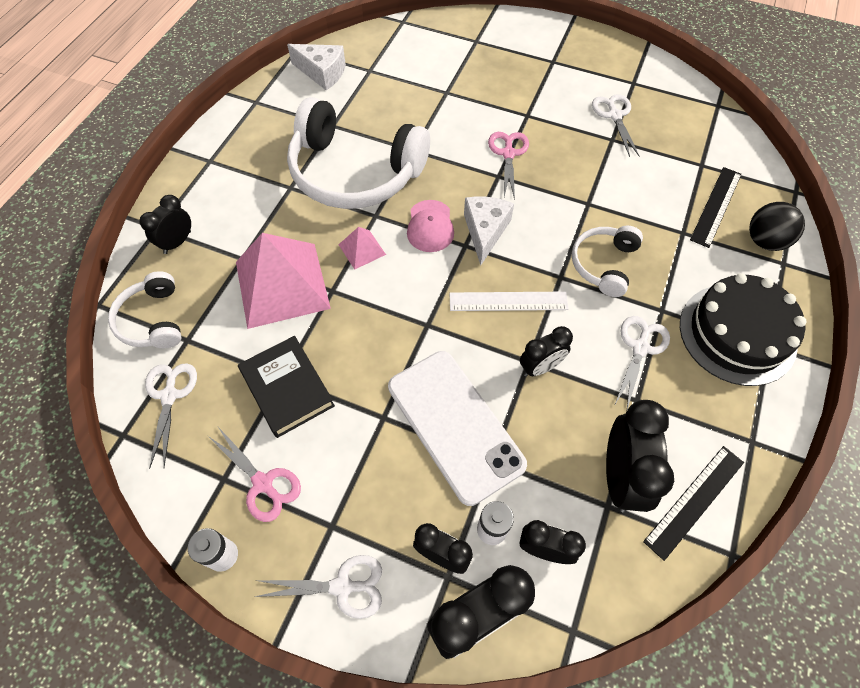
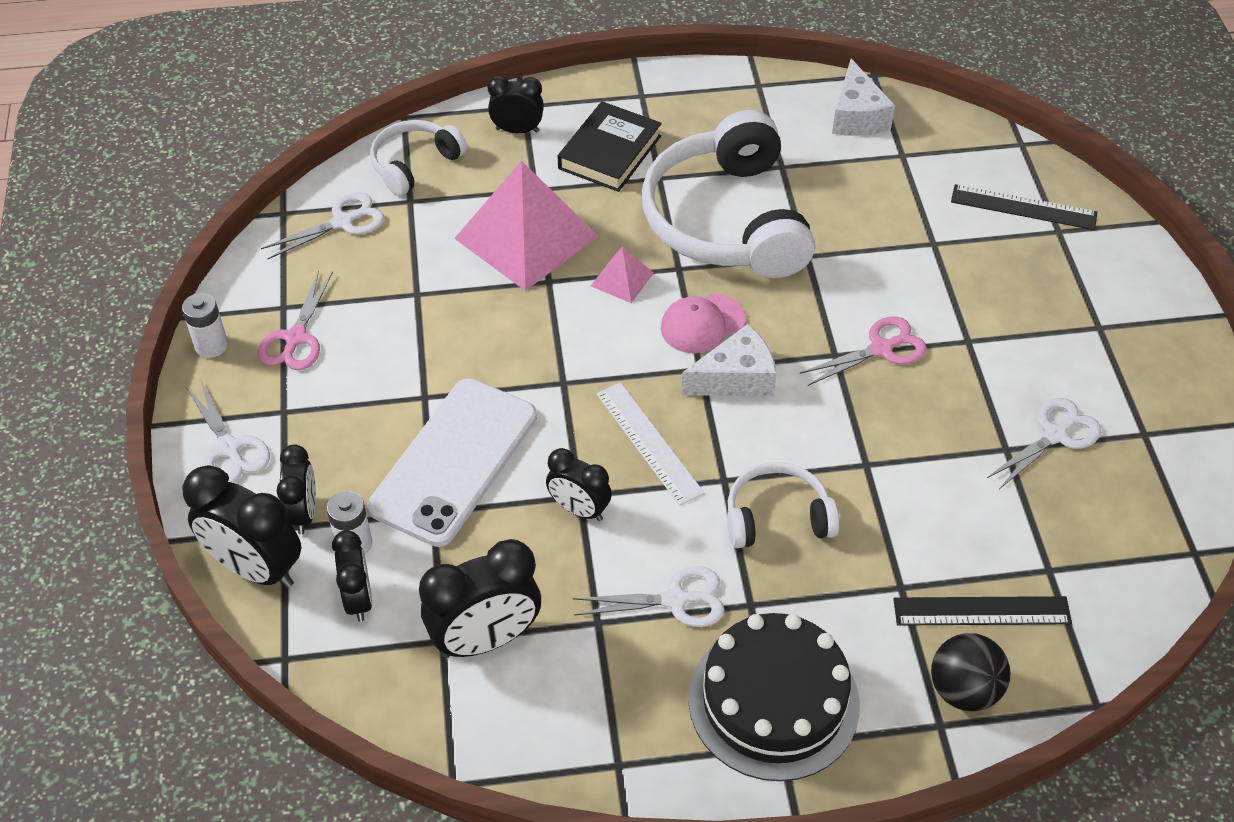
camera: 60 degrees right, 10 degrees down
(287, 389) = (407, 304): black book -> black book (609, 152)
(694, 501) = (499, 725): black ruler -> black ruler (1023, 207)

